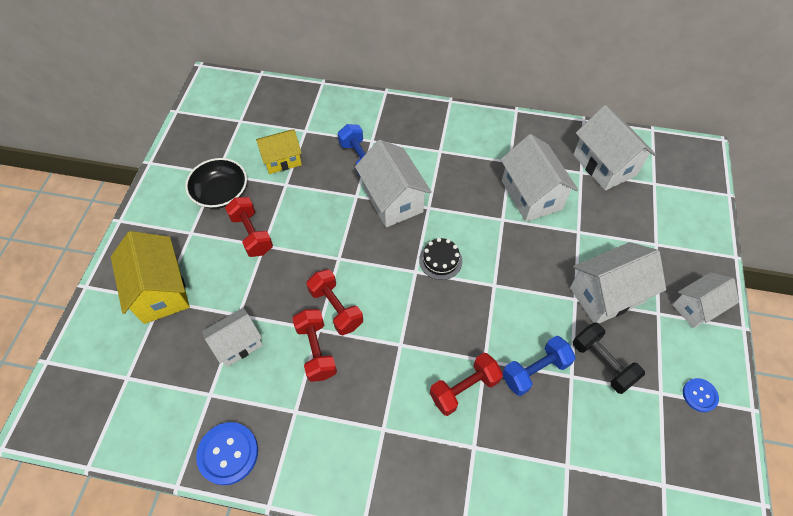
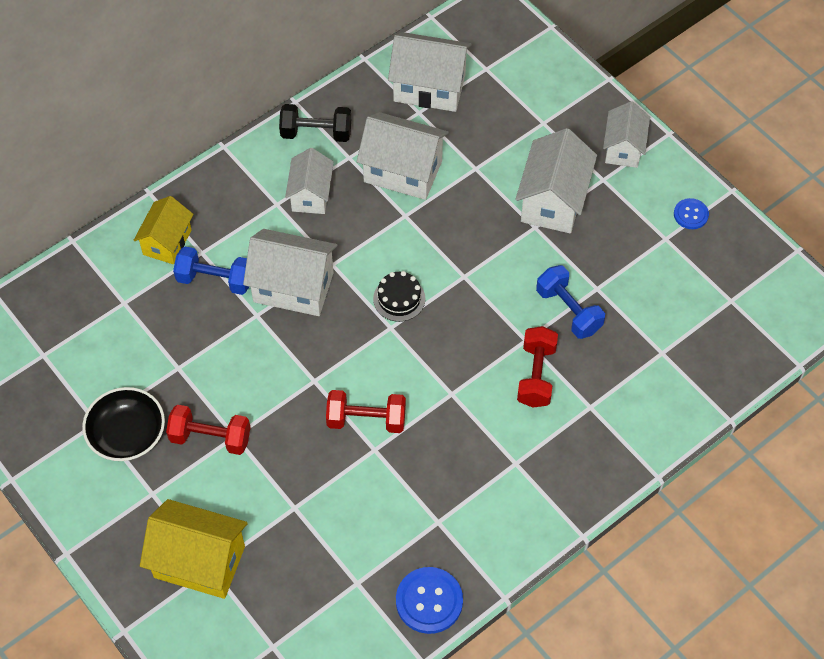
camera: 50 degrees left, 0 degrees up
(238, 344) = (326, 527): white house -> white house (311, 195)
(282, 160) = (142, 350): yellow house -> yellow house (167, 242)
(316, 350) = (394, 465): red dumbbell -> none
(535, 371) = (568, 311): blue dumbbell -> blue dumbbell turned 45 degrees counterclockwise
(602, 363) = (606, 257): black dumbbell -> black dumbbell (316, 133)

